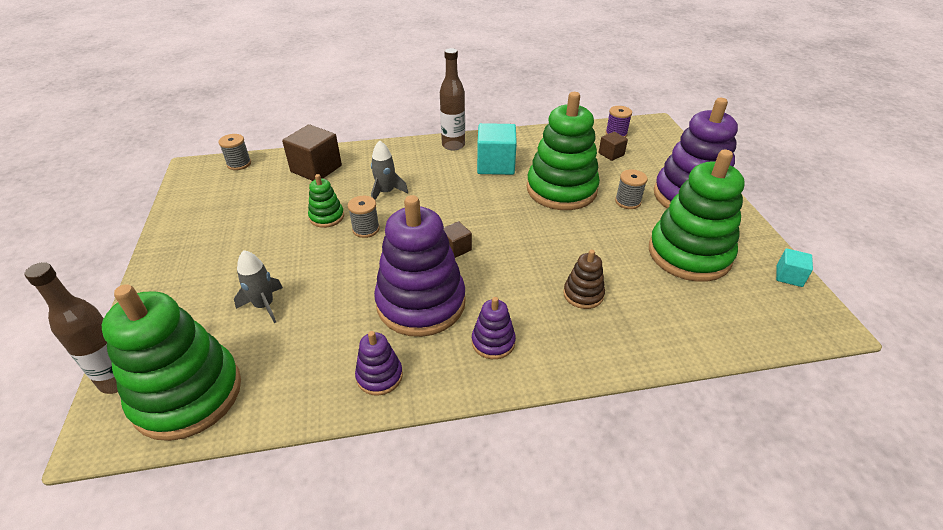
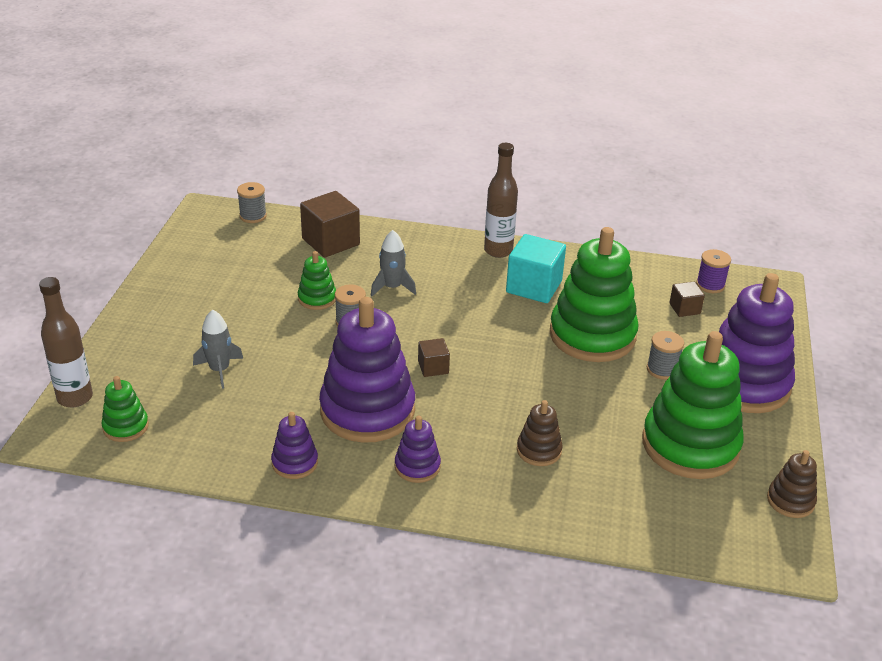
camera: 20 degrees right, 5 degrees down
(187, 394) = (125, 427): green stacking toy -> green stacking toy, size x0.46
(789, 276) = (790, 501): turquoise cube -> brown stacking toy

